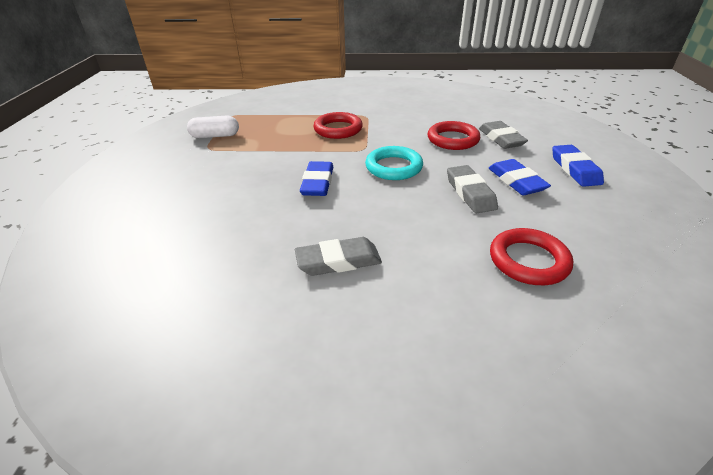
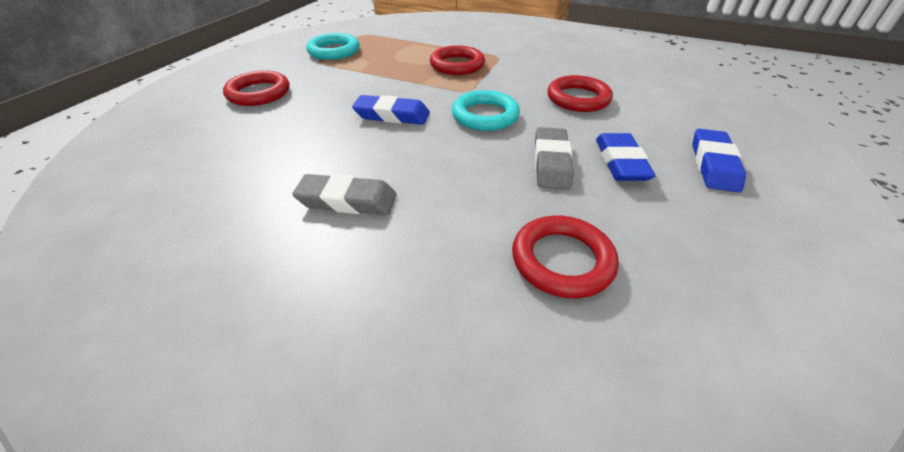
camera: 20 degrees right, 5 degrees up
(174, 189) = (259, 93): none -> red ring
(215, 136) = (334, 51): white capsule -> turquoise ring
(317, 183) = (392, 115): blue eraser -> blue eraser turned 75 degrees clockwise
(501, 139) = (639, 109): grey eraser -> none

